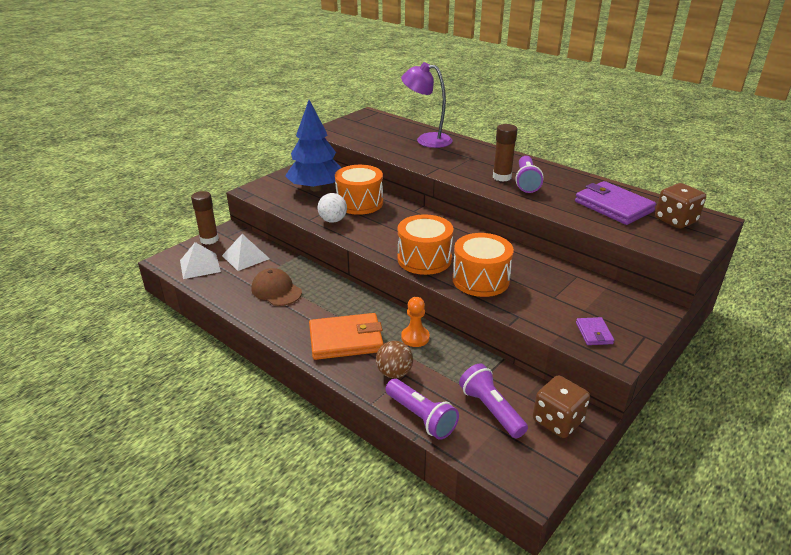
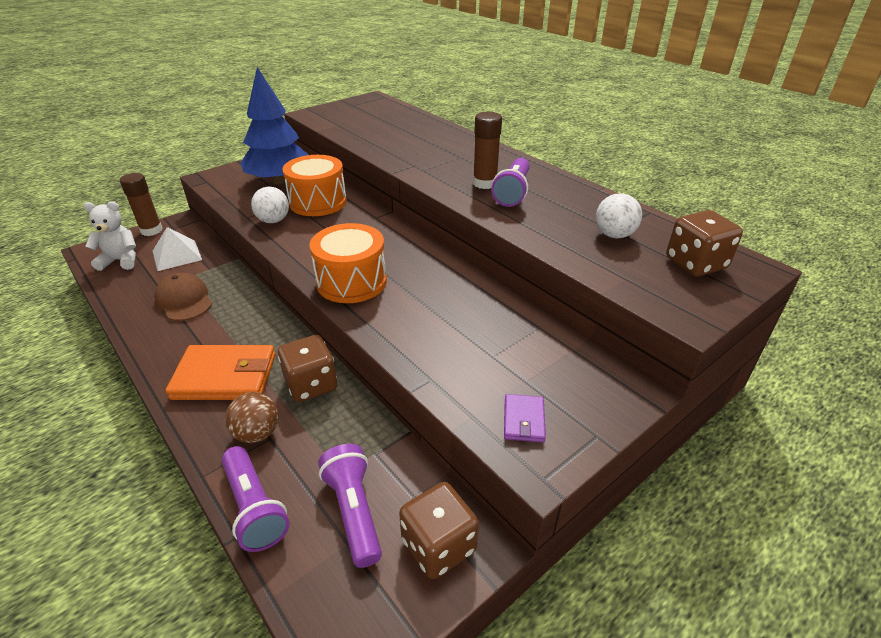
camera: 10 degrees right, 5 degrees up
(200, 266) = (121, 260): white pyramid -> white teddy bear
(415, 337) = (311, 384): orange pawn -> brown dice
(426, 140) = (420, 131): purple lamp -> none
(480, 280) = (407, 318): orange drum -> none
(613, 206) = (614, 235): purple wallet -> white ball

